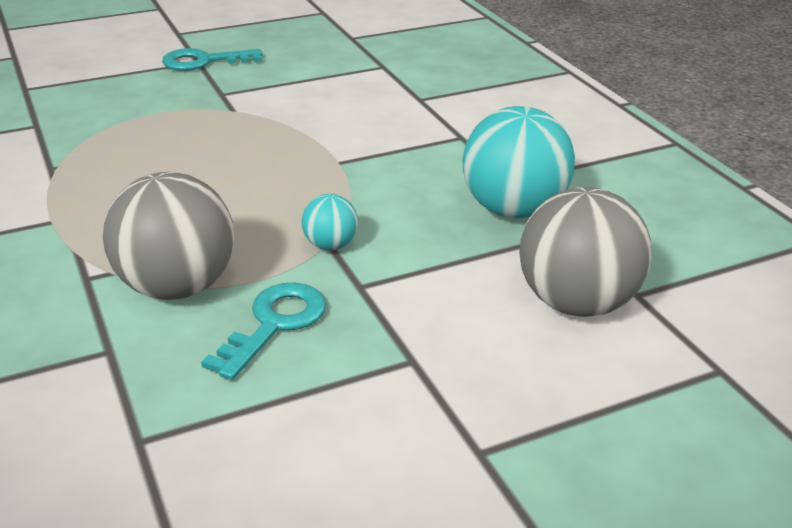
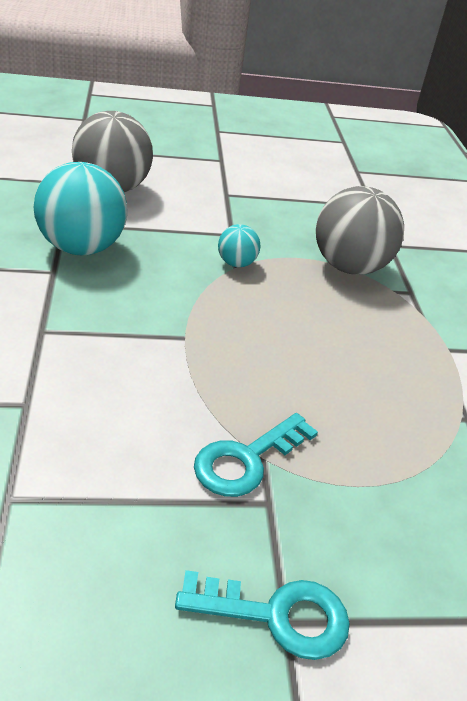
camera: 165 degrees left, 5 degrees up
(274, 324) = (293, 229): turquoise key -> turquoise key (246, 460)

